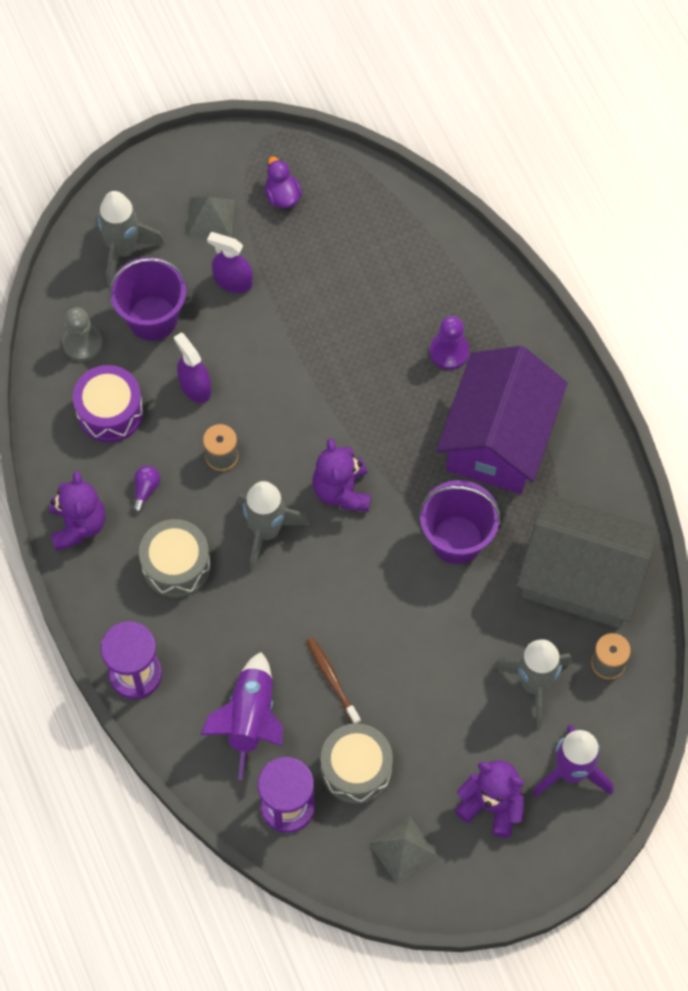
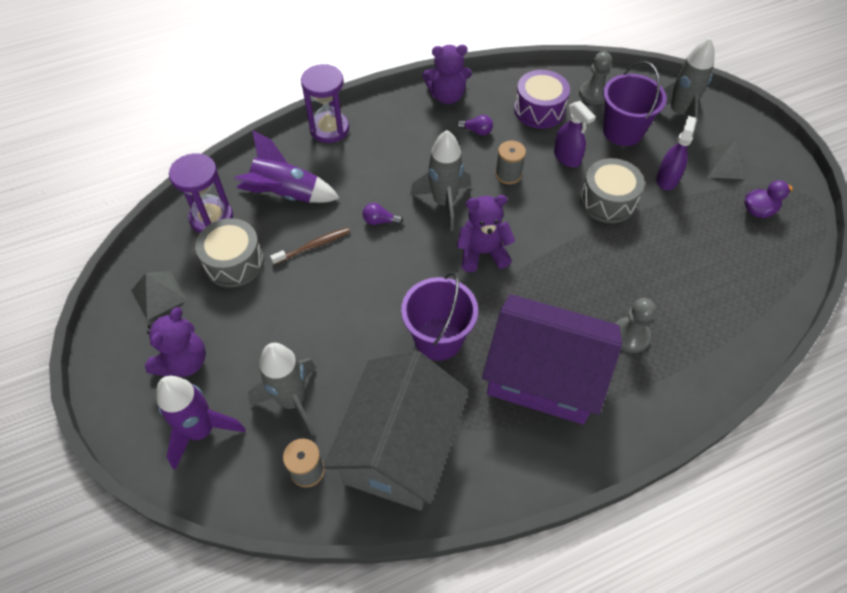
camera: 90 degrees right, 10 degrees down
(176, 565) = (415, 149): grey drum -> grey drum (607, 201)
(195, 387) = (567, 157): purple spray bottle -> purple spray bottle turned 90 degrees clockwise
(294, 605) = (380, 221): none -> purple light bulb
(449, 351) = (630, 336): purple pawn -> grey pawn

